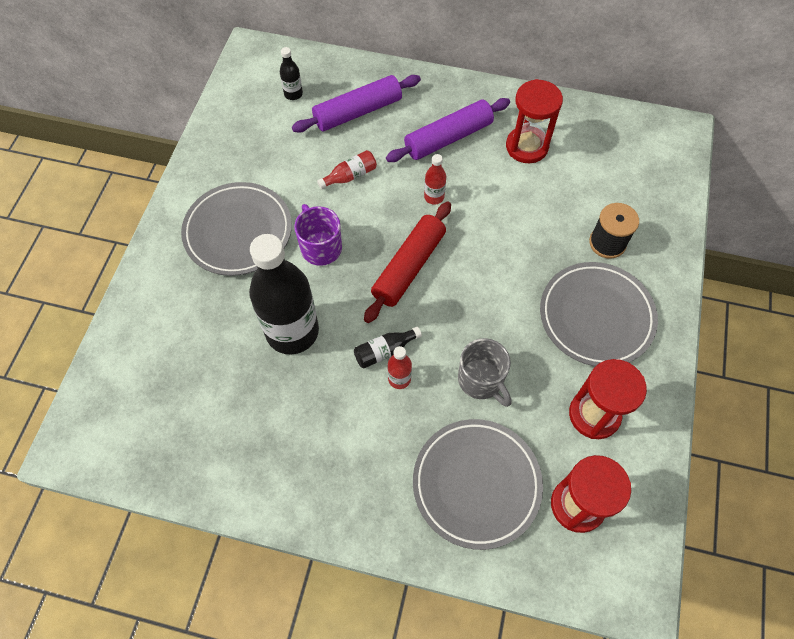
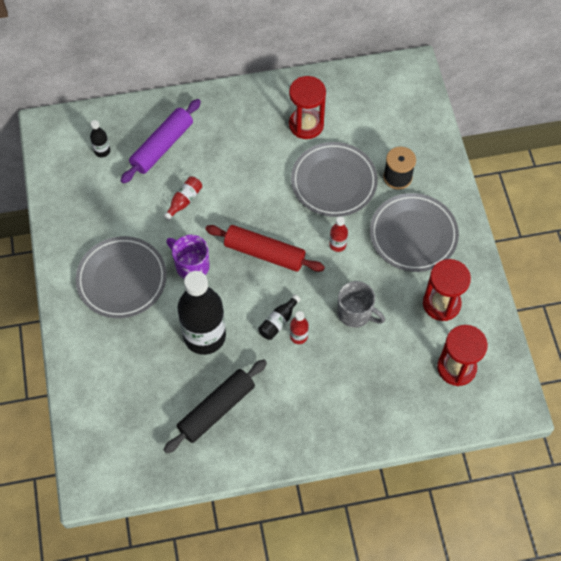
camera: 25 degrees left, 0 degrees up
(259, 423) = (216, 409): none -> black rolling pin
(408, 267) = (264, 253): red rolling pin -> red rolling pin turned 75 degrees counterclockwise
(434, 197) = (256, 192): red bottle -> red bottle (337, 245)
(448, 138) = (243, 140): purple rolling pin -> none
(476, 484) = (385, 383): grey plate -> grey plate (333, 182)

